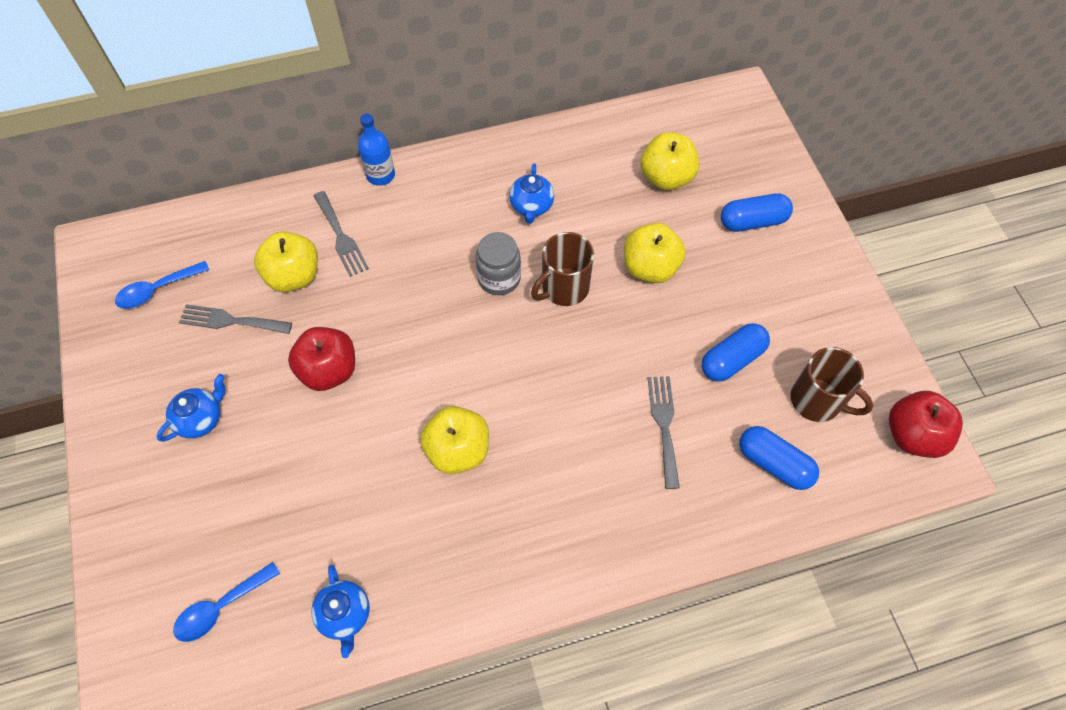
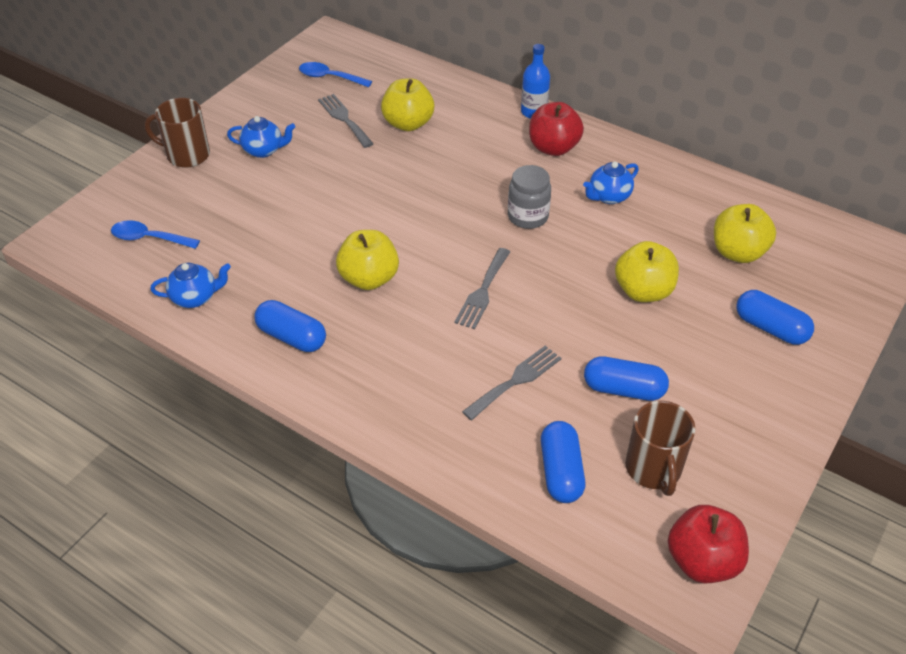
camera: 50 degrees right, 15 degrees down
(329, 370) = (359, 182): red apple -> red apple (553, 148)
(341, 237) = (463, 125): grey fork -> grey fork (483, 291)
(345, 615) = (195, 297): blue teapot -> blue teapot turned 135 degrees counterclockwise
(470, 562) = (292, 337): none -> blue capsule
(564, 288) = (563, 254): brown mug -> brown mug (187, 155)

